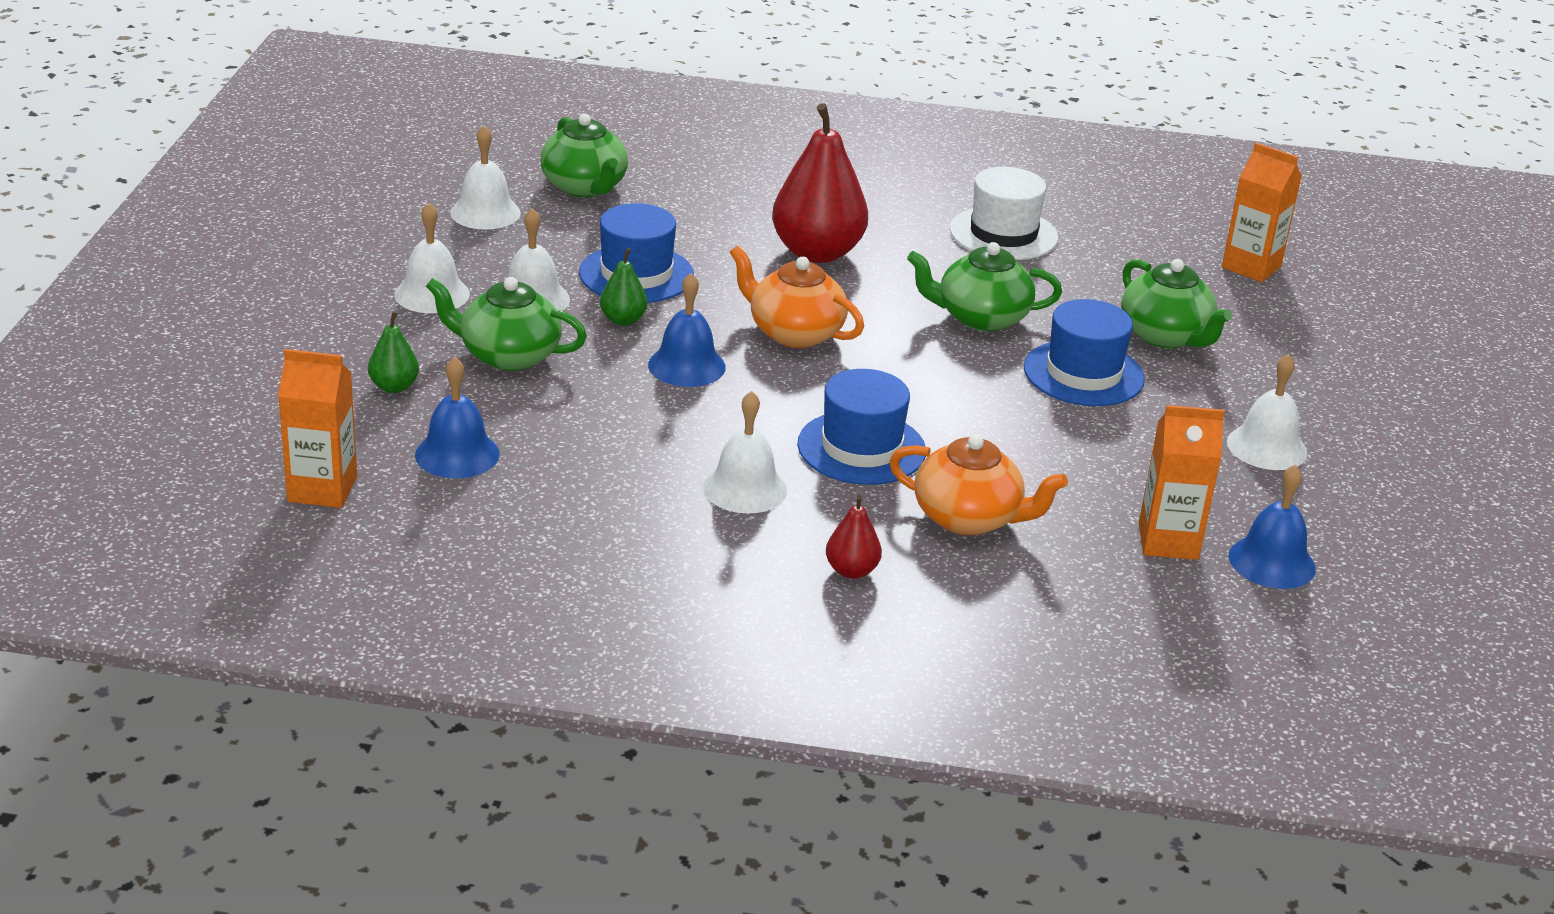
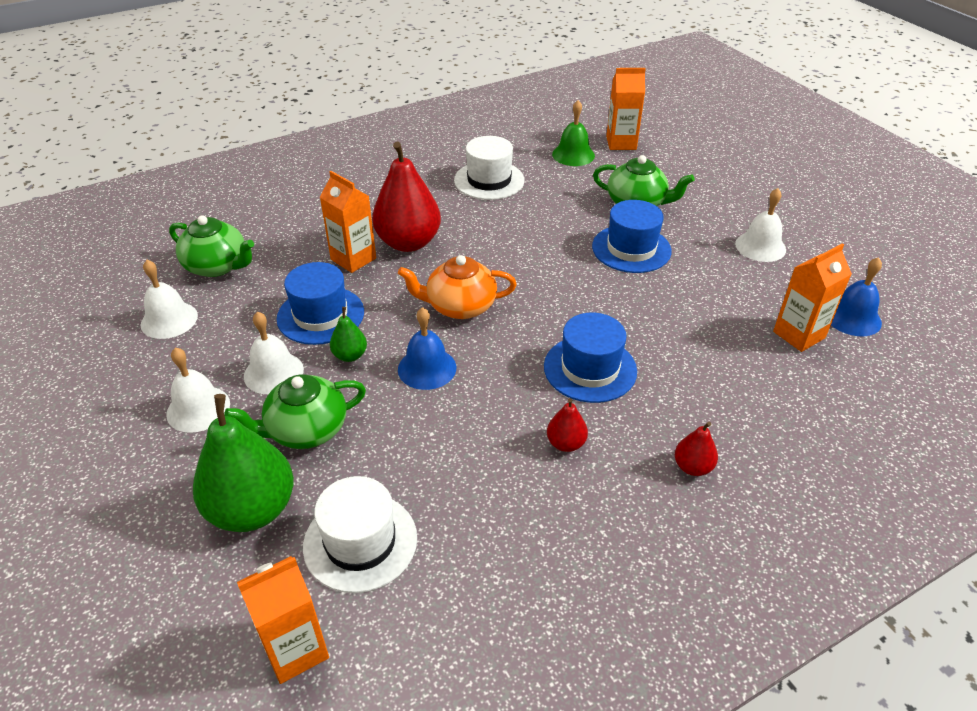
camera: 35 degrees left, 10 degrees up
(394, 387) = (252, 509): green pear -> green pear, size x2.15
(457, 454) = (360, 542): blue bell -> white hat
(735, 241) = (353, 259): none -> orange carton
(745, 488) = (566, 443): white bell -> red pear
(968, 518) = (699, 383): orange teapot -> none
(980, 318) = (542, 240): green teapot -> none
(1160, 252) = (573, 155): none -> green bell

